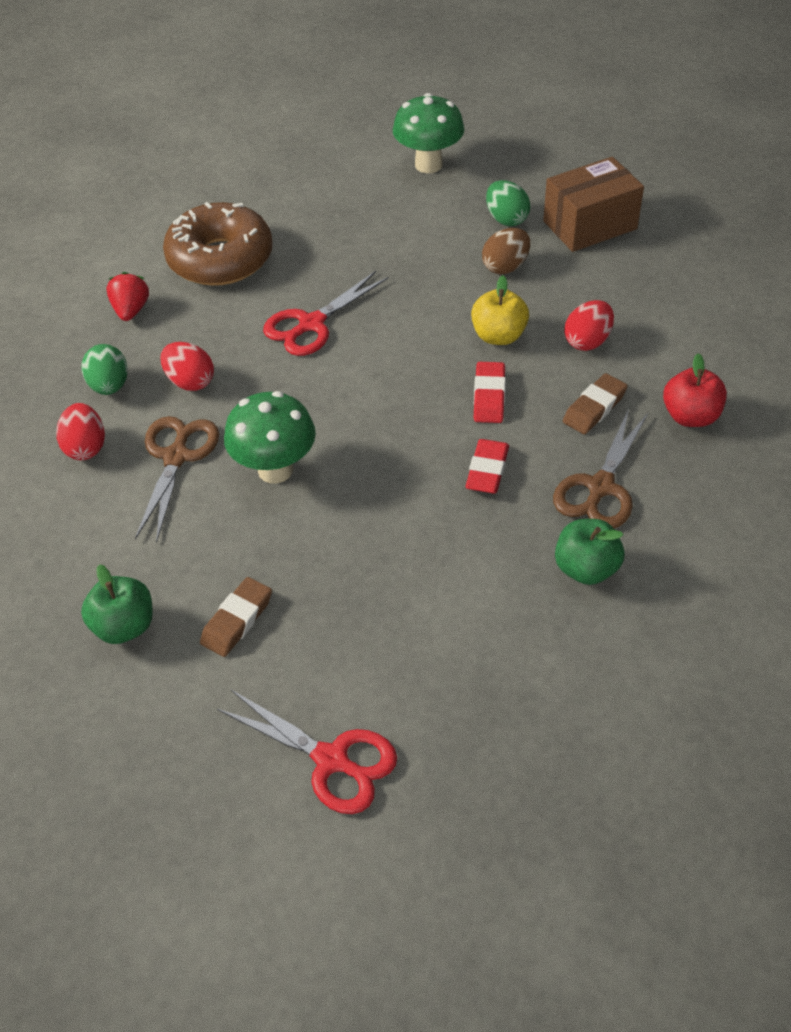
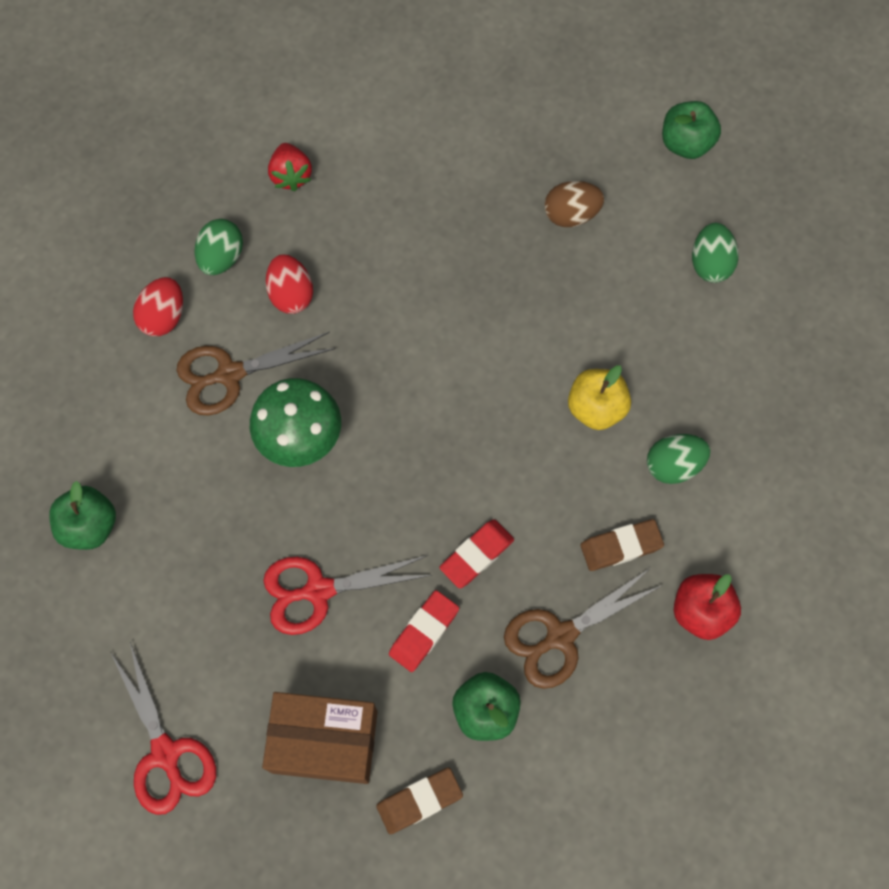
camera: 30 degrees right, 20 degrees up
(131, 310) = (291, 175): red strawberry -> red strawberry turned 135 degrees clockwise
(176, 457) = (229, 374): brown scissors -> brown scissors turned 150 degrees counterclockwise
(220, 259) = (407, 156): brown donut -> none
(237, 620) = (176, 577): brown eraser -> brown eraser (419, 801)
(311, 324) = (437, 289): red scissors -> red scissors (318, 590)
(428, 165) = (686, 143): green mushroom -> green apple
(489, 396) = (537, 474): red eraser -> red eraser (424, 632)
(505, 267) = (664, 326): brown egg -> brown egg (571, 214)
(587, 341) = (673, 465): red egg -> green egg
(589, 225) = (787, 320): brown box -> brown box (324, 741)

